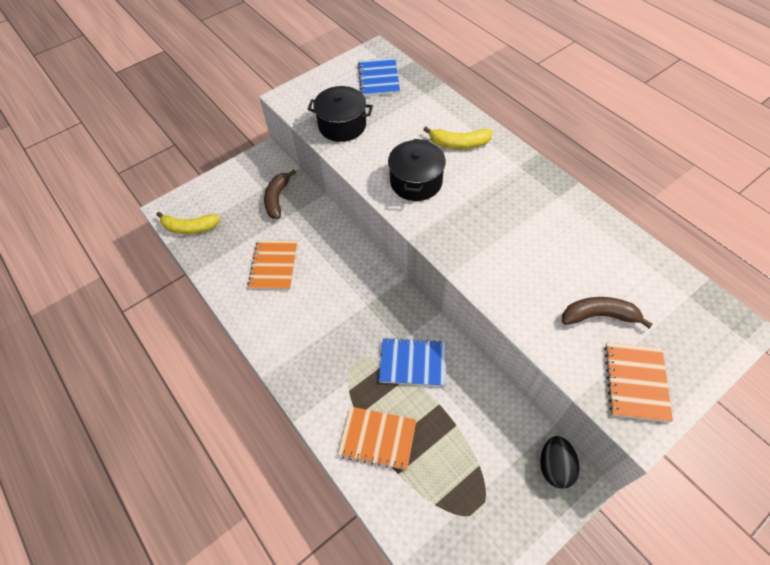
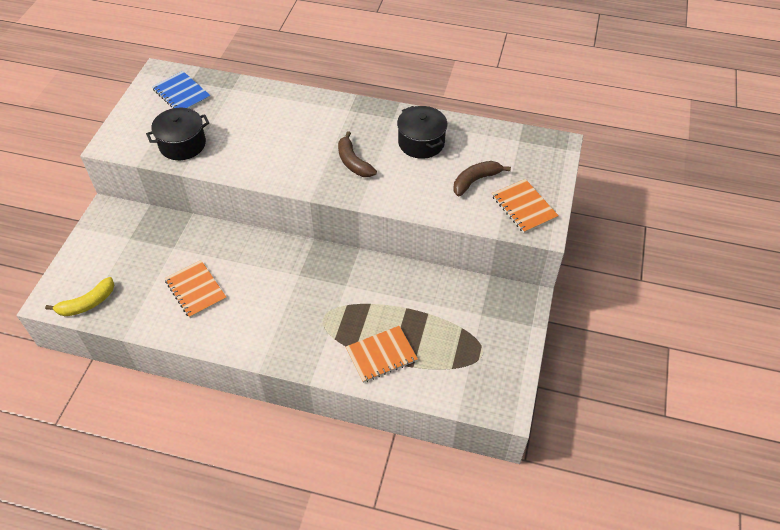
camera: 40 degrees left, 5 degrees down
(277, 198) = (151, 238): brown banana -> brown banana (353, 162)
(412, 363) = (366, 293): blue notebook -> none
(416, 182) = (281, 158): black pot -> black pot (421, 143)
(459, 144) = (291, 115): yellow banana -> none
(555, 467) = (508, 298): black egg -> none

